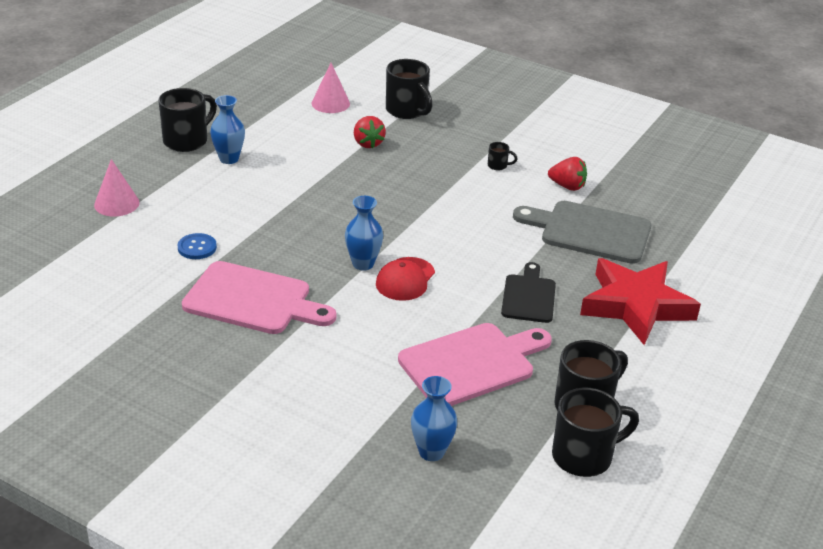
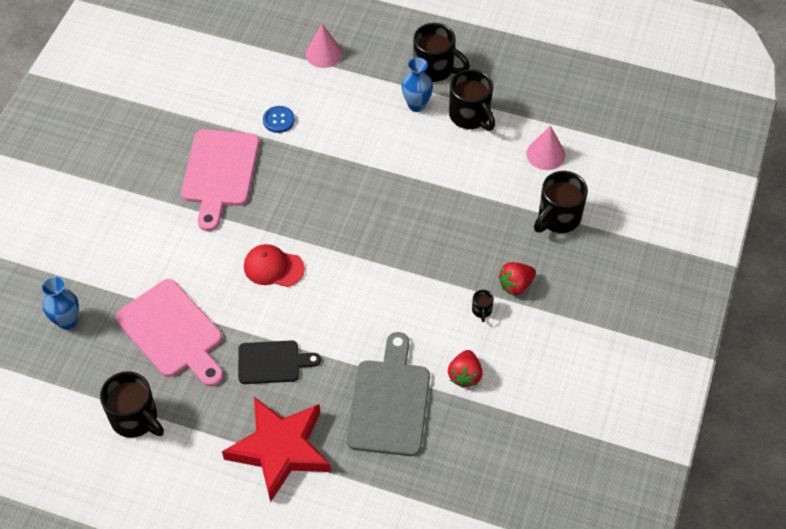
camera: 80 degrees right, 20 degrees up
(363, 264) = (287, 234): blue vase -> none
(368, 143) = (482, 198): red strawberry -> red strawberry (516, 285)
(584, 456) = (76, 423): black mug -> black mug (470, 116)

